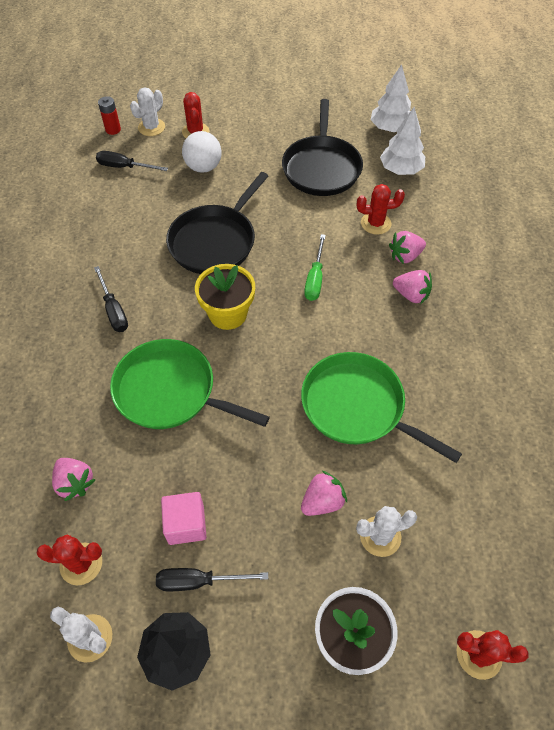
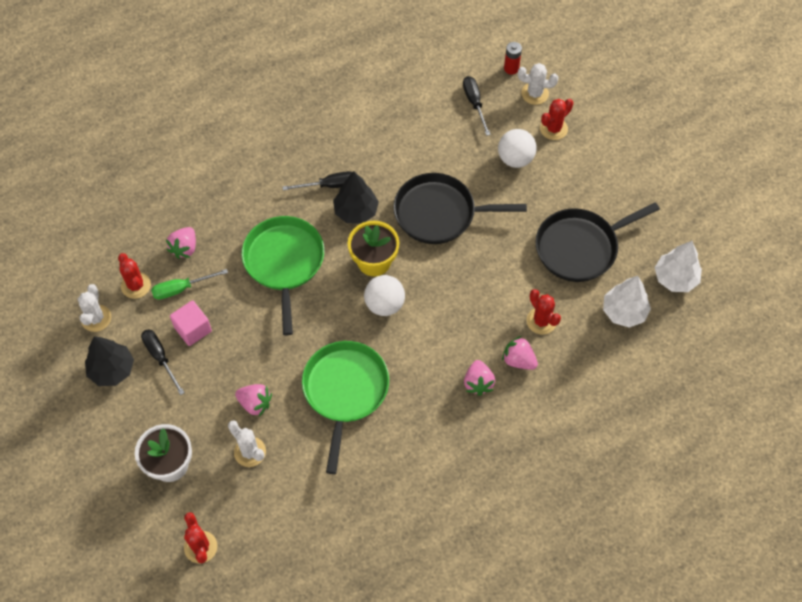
camera: 60 degrees right, 5 degrees up
(113, 310) = (329, 185): black screwdriver -> black screwdriver turned 135 degrees counterclockwise
(161, 302) = (356, 211): none -> black tree
(281, 327) = (384, 304): none -> white ball
(315, 279) = (448, 304): green screwdriver -> green screwdriver (181, 288)

